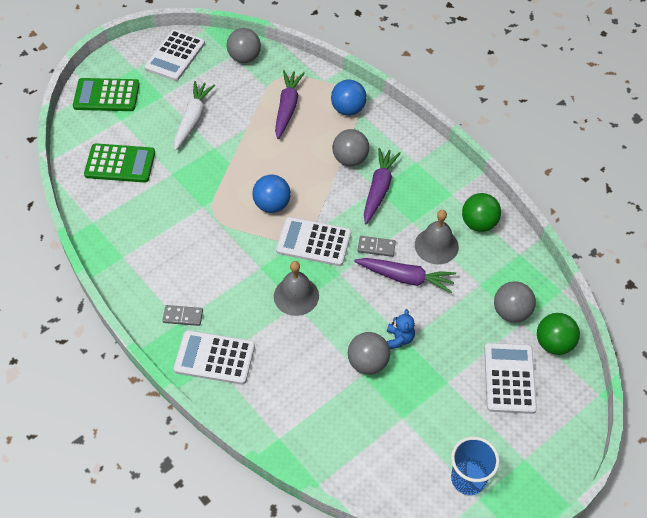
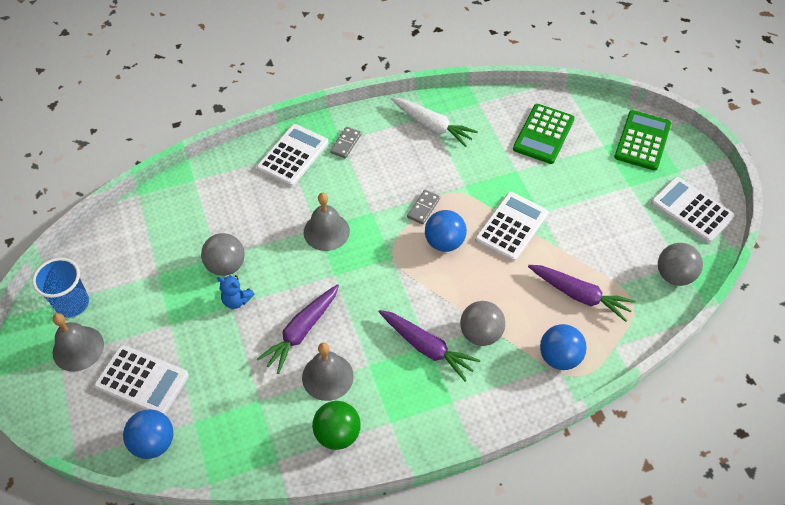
camera: 110 degrees right, 0 degrees up
(192, 119) = (587, 204): white carrot -> white carrot (432, 126)
(313, 242) = (382, 264): white calculator -> white calculator (511, 227)
(376, 247) = (351, 318): grey domino -> grey domino (423, 208)
(508, 447) = (78, 348): none -> grey bell
(511, 312) = (211, 417): grey ball -> none
(554, 343) = (154, 442): green ball -> blue ball

